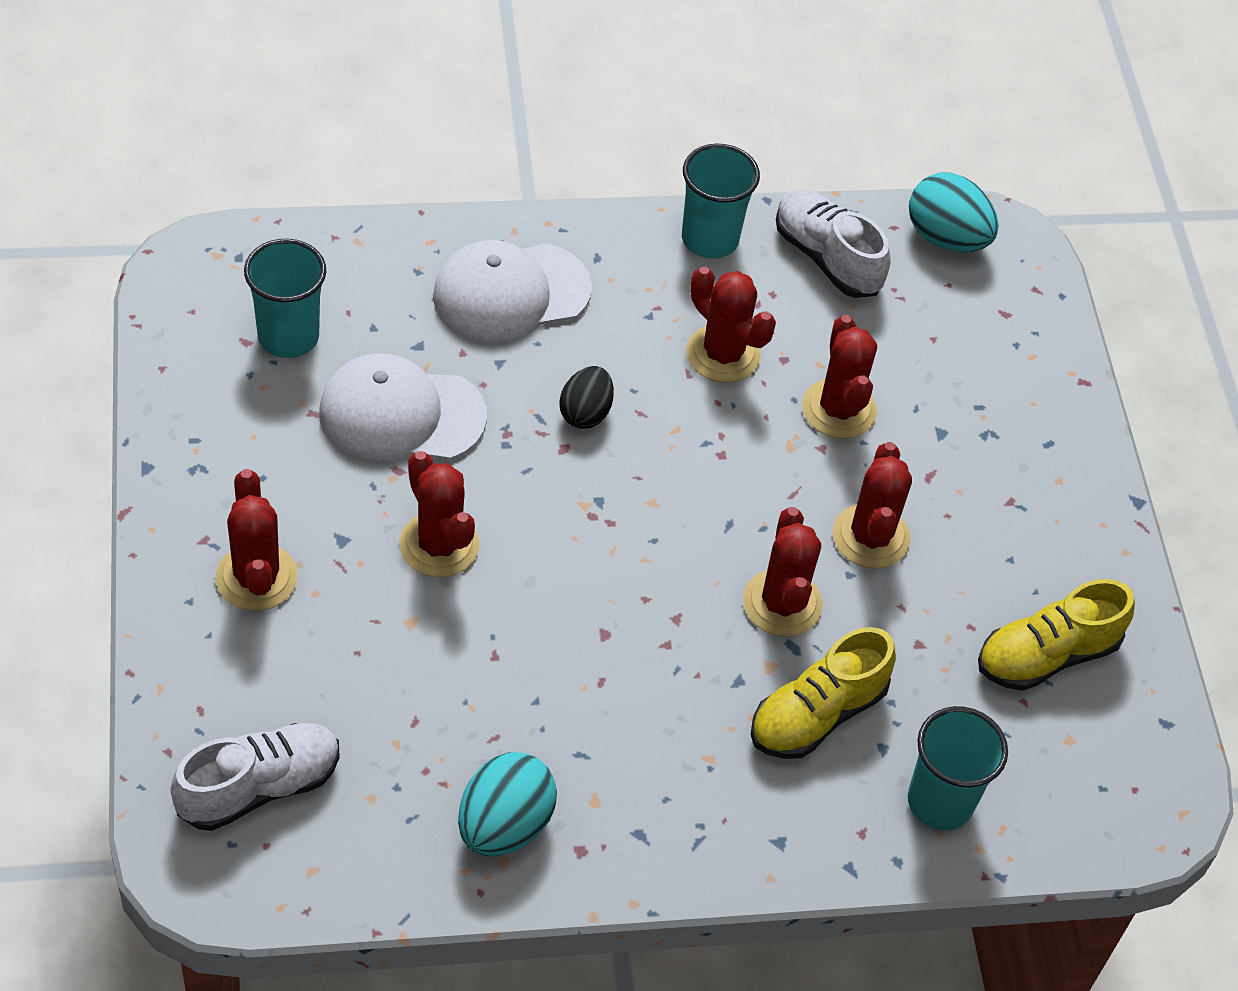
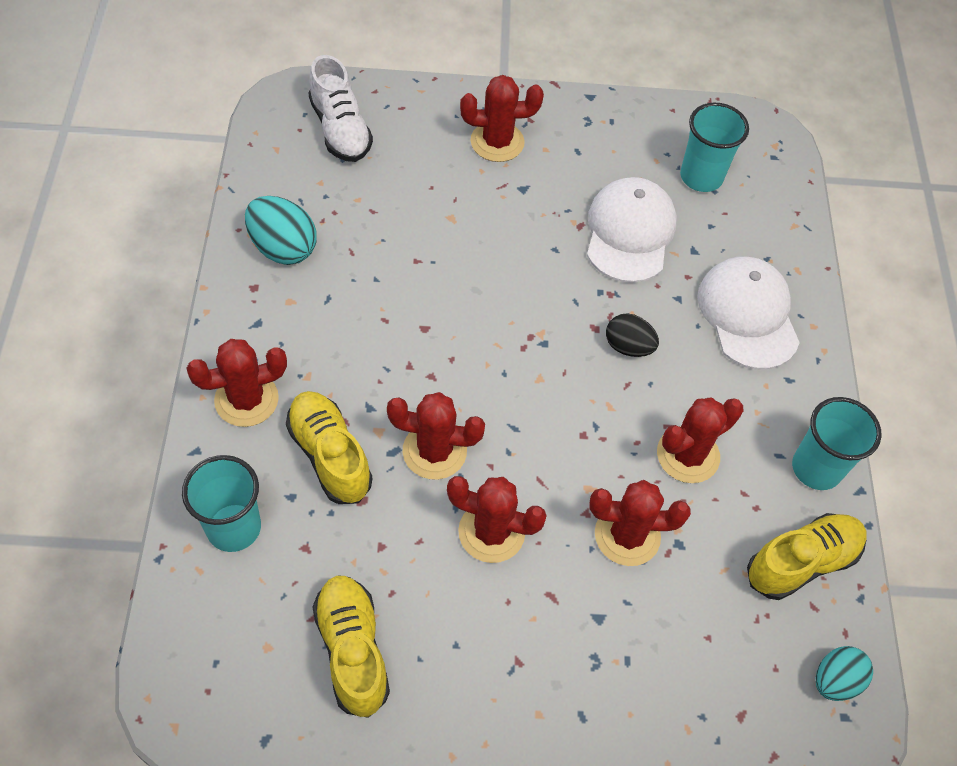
camera: 100 degrees right, 5 degrees up
(439, 545) = (513, 241): red cactus -> red cactus (246, 399)
(827, 258) = (801, 562): white shoe -> yellow shoe
(946, 238) = (835, 680): turquoise egg -> turquoise egg, size x0.66

